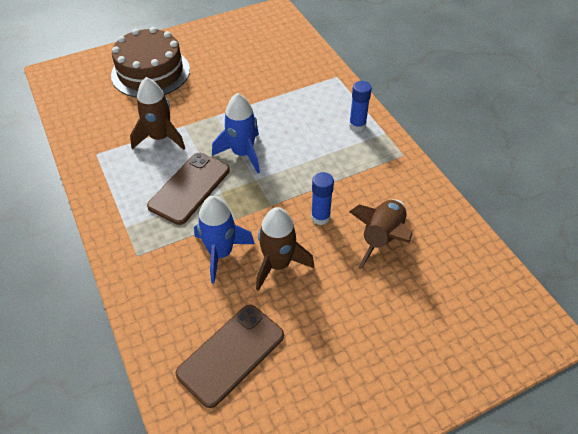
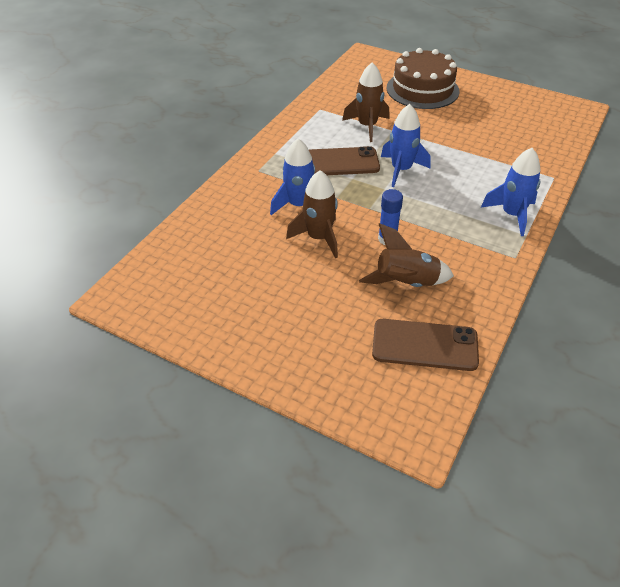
camera: 55 degrees right, 5 degrees down
(231, 354) = (222, 251): brown phone -> brown phone (425, 345)
(357, 125) = (512, 215): blue glue stick -> blue rocket

